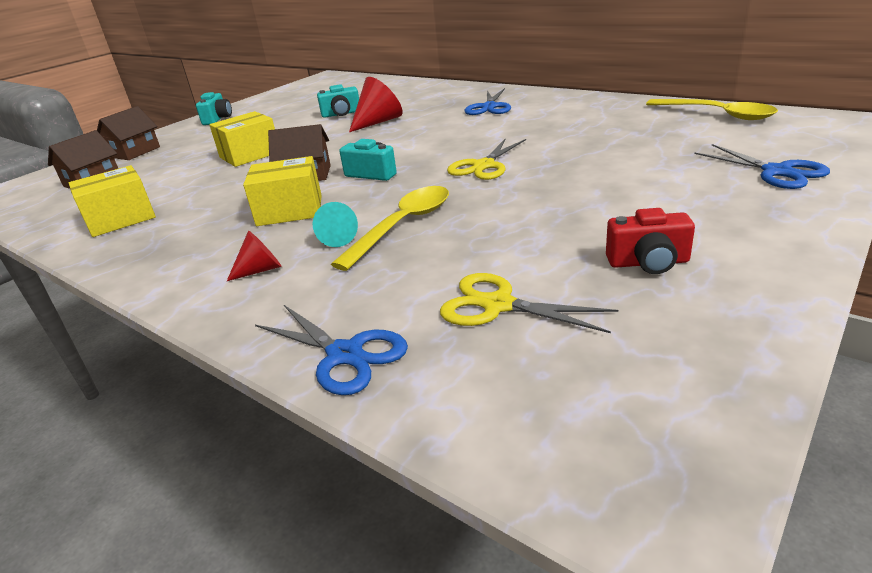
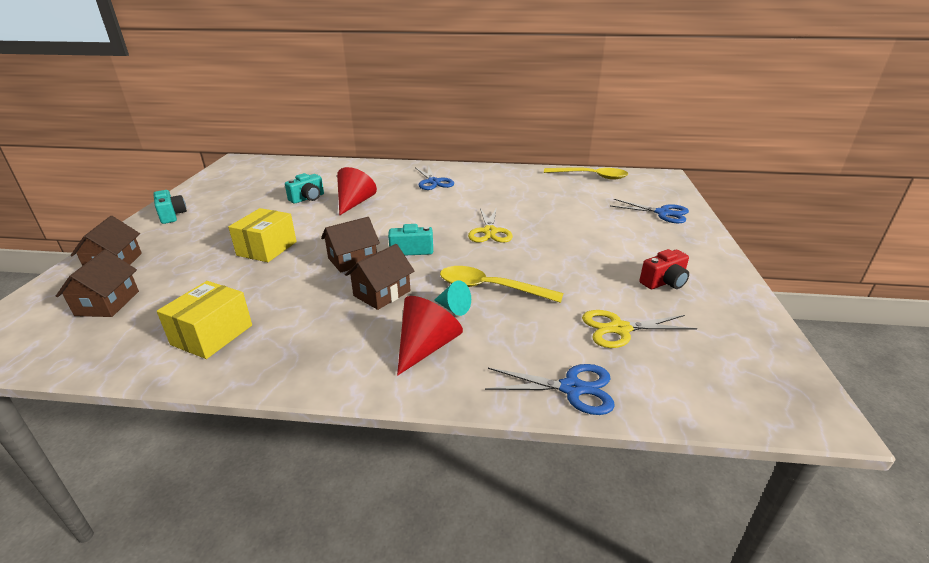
camera: 35 degrees left, 0 degrees up
(260, 270) = (426, 347): red cone -> red cone, size x1.72
(290, 210) = (382, 293): yellow box -> brown house
(403, 226) = (490, 288): yellow spoon -> yellow spoon turned 75 degrees counterclockwise

